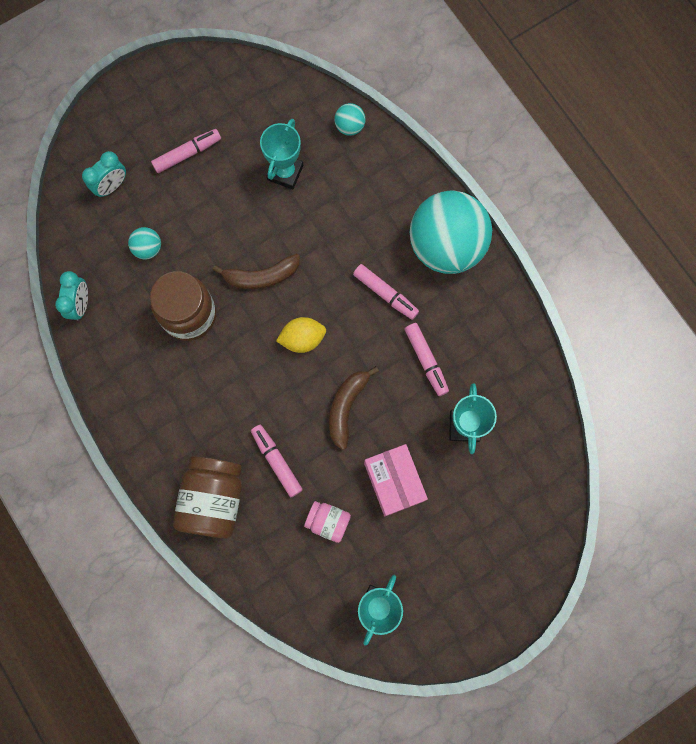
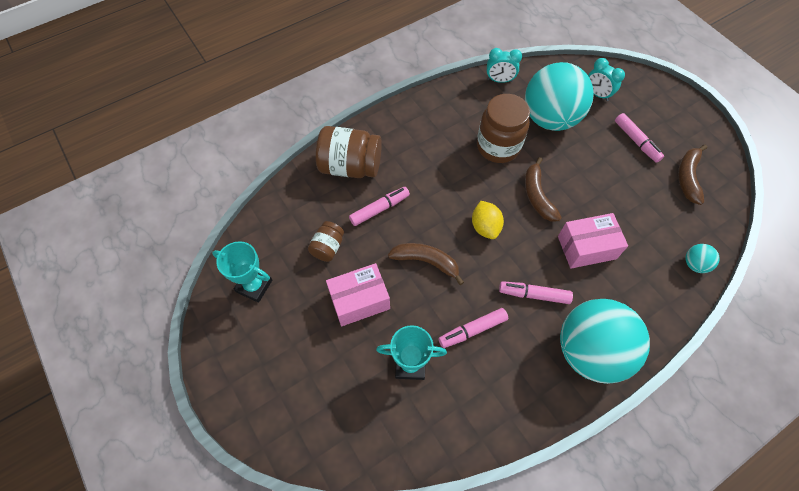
camera: 90 degrees right, 15 degrees down
(148, 248) = (550, 118): turquoise ball -> turquoise ball, size x2.50
(240, 108) = (688, 177): none -> brown banana
(285, 172) = (636, 212): turquoise trophy -> none
(328, 521) = (328, 247): pink jar -> brown jar
(329, 232) = (586, 247): none -> pink box
(385, 294) = (534, 295): pink marker -> pink marker turned 60 degrees clockwise

